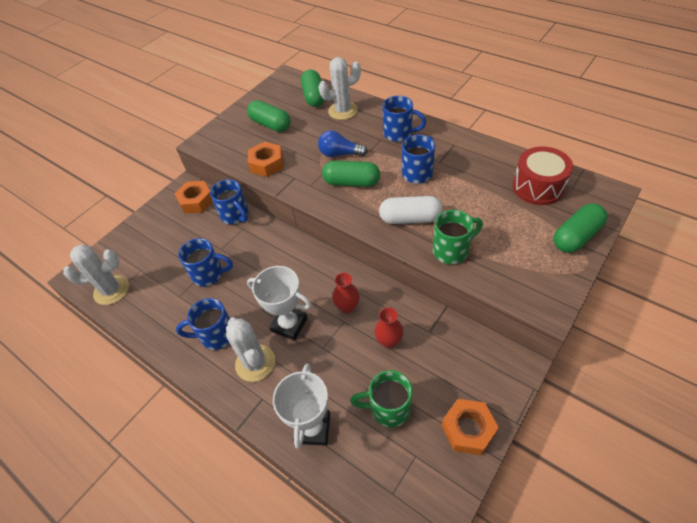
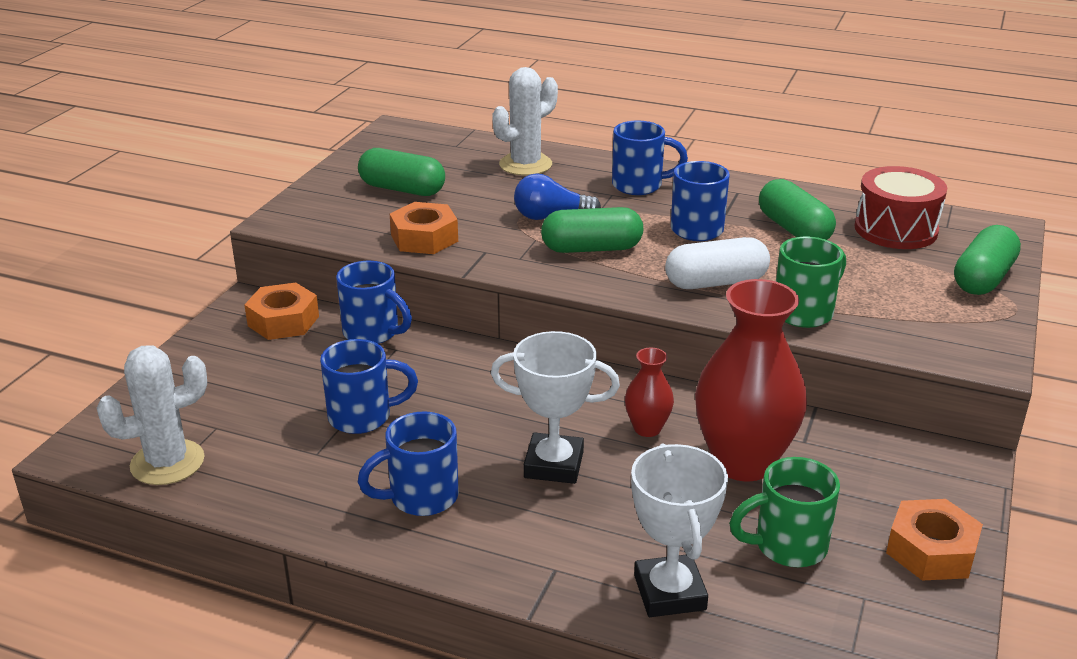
camera: 20 degrees left, 20 degrees down
(255, 363) = (517, 523): white cactus -> none
(314, 97) = (463, 150): green capsule -> green capsule (794, 229)
(389, 341) = (743, 462): red vase -> red vase, size x2.12

